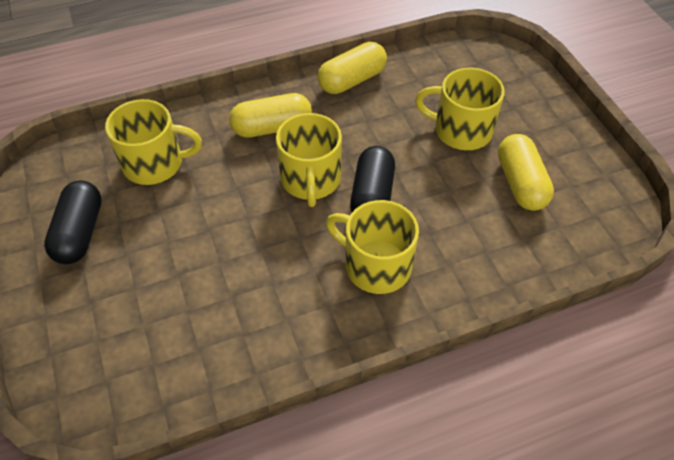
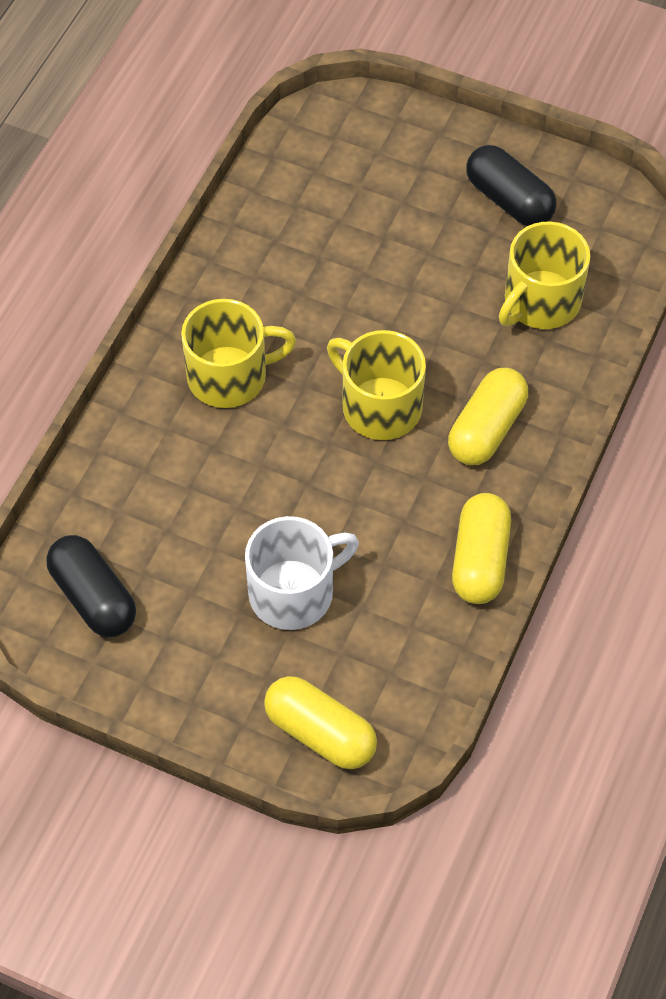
camera: 135 degrees right, 5 degrees up
(372, 196) = (304, 438): black capsule -> black capsule (93, 597)
(461, 130) = (293, 592): yellow mug -> white mug
(520, 183) = (173, 575): yellow capsule -> yellow capsule (320, 733)

